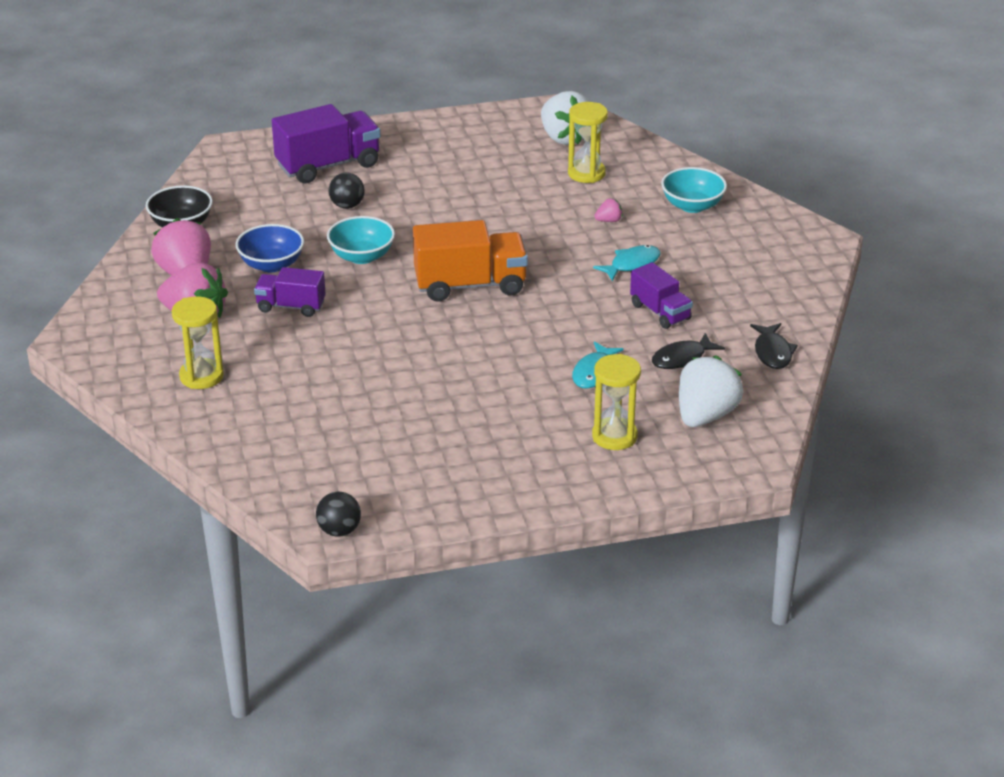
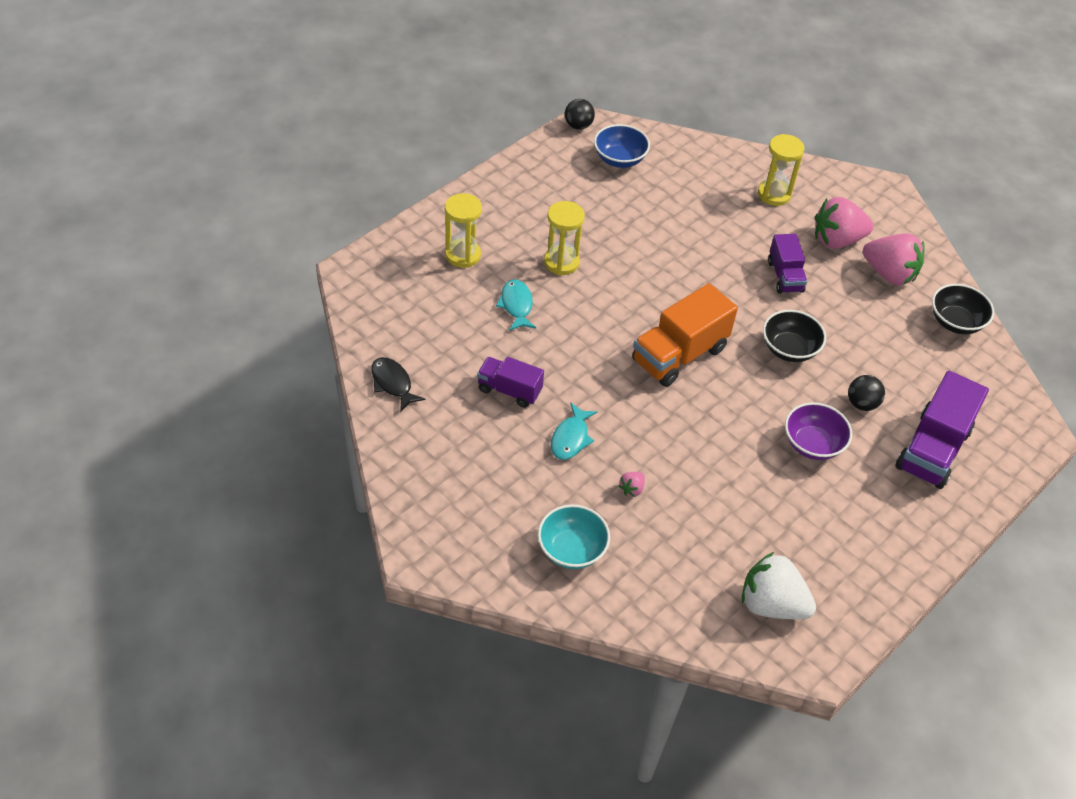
camera: 145 degrees right, 15 degrees up
(271, 265) = (843, 310): blue bowl -> blue bowl (619, 159)
(291, 306) = (785, 276): purple truck -> purple truck turned 105 degrees clockwise
(362, 256) = (789, 349): turquoise bowl -> black bowl
(423, 197) = (812, 444): none -> purple bowl
(586, 173) = (704, 553): yellow hourglass -> yellow hourglass (561, 262)
(682, 358) = (460, 347): black fish -> none
(705, 416) = (410, 298): white strawberry -> none

